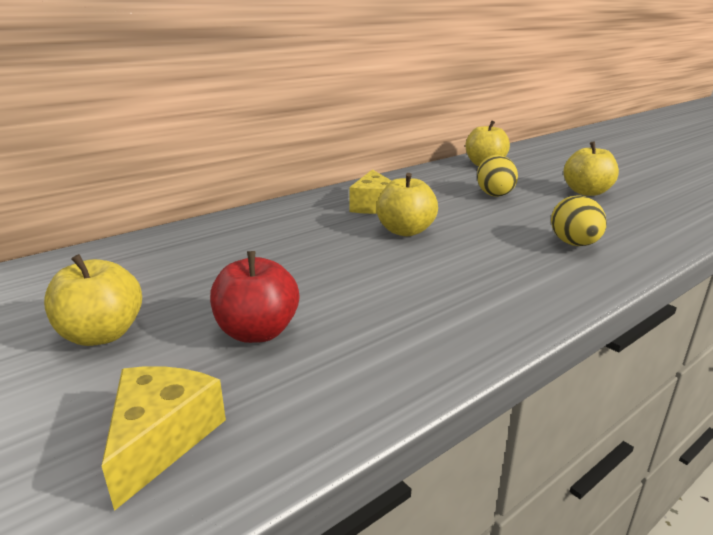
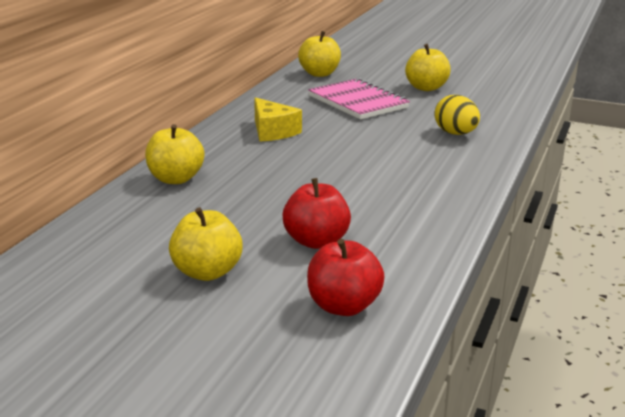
camera: 30 degrees left, 0 degrees up
(161, 439) = (343, 306): yellow cheese -> red apple
(405, 231) = (326, 148): yellow apple -> yellow apple (175, 179)
(494, 194) = (358, 102): yellow egg -> pink notebook

